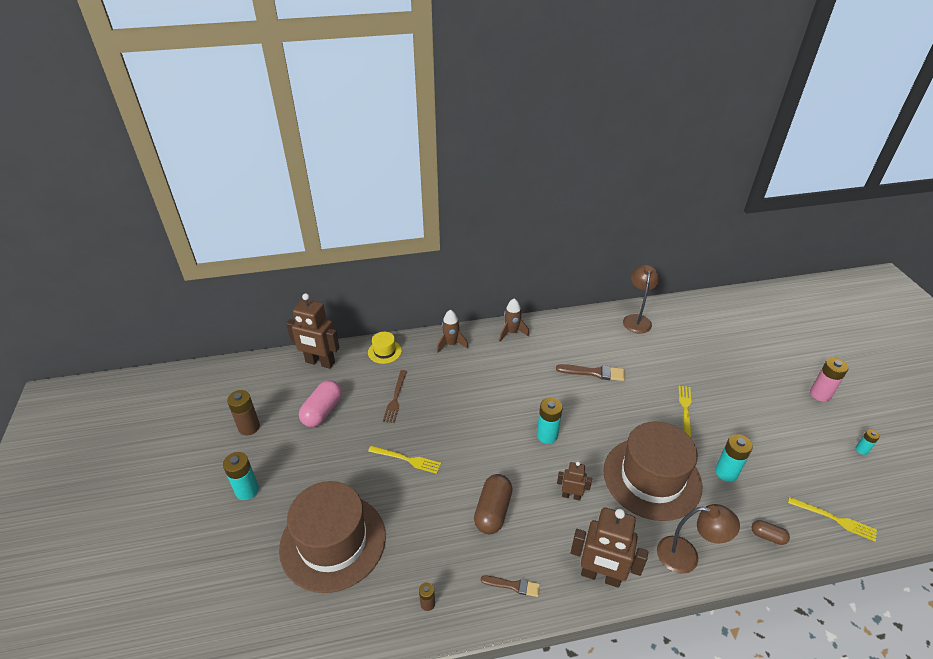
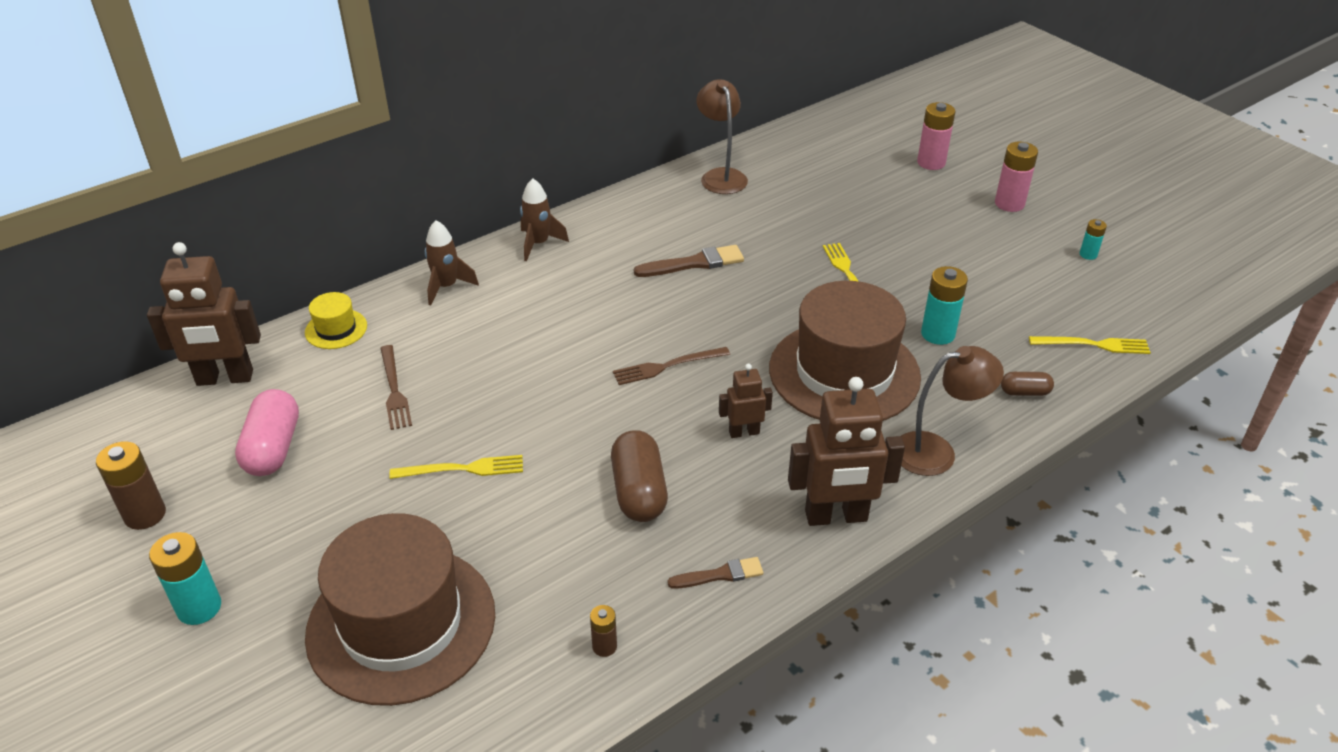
camera: 25 degrees left, 0 degrees up
(547, 435) = (667, 366): turquoise battery -> brown fork
(778, 348) = (931, 163): none -> pink battery

